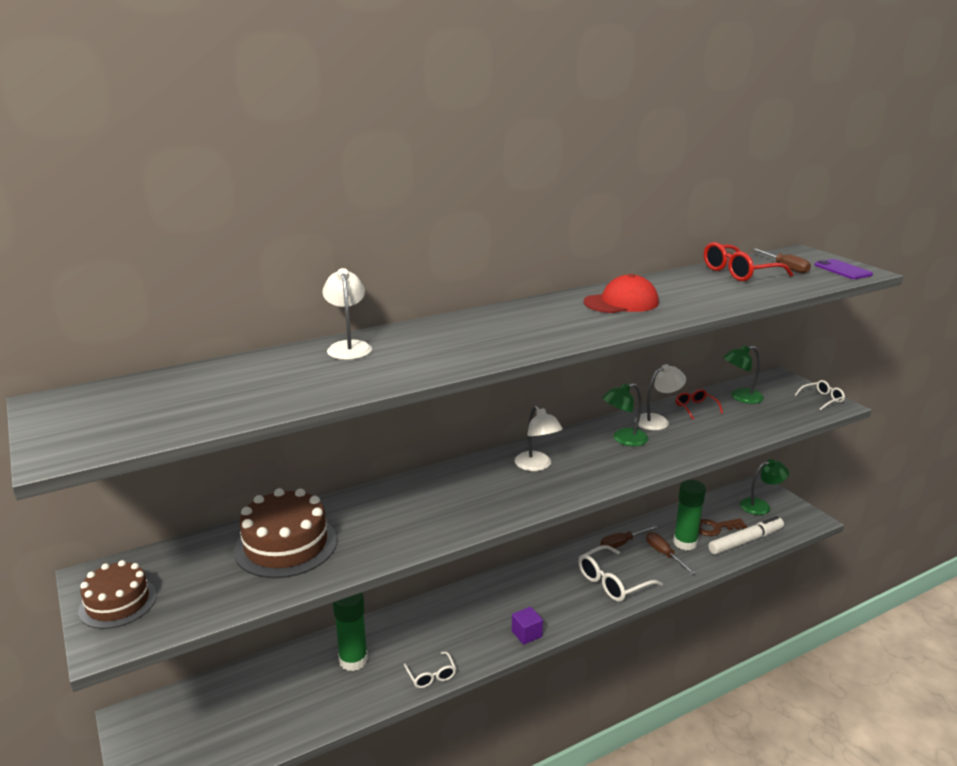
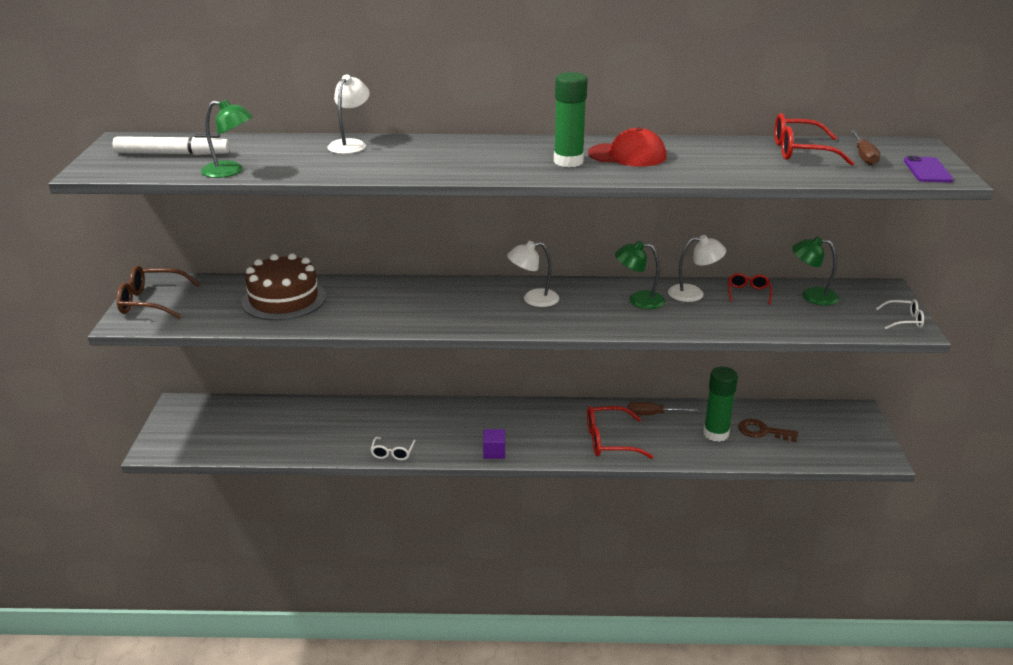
camera: 30 degrees right, 5 degrees up
(118, 603) = (151, 302): brown cake -> brown glasses
(353, 660) = (347, 422): green glue stick -> green glue stick (568, 161)
(537, 466) = (533, 299): white lamp -> white lamp turned 75 degrees clockwise
(612, 582) = (609, 441): white glasses -> red glasses
(664, 554) = (684, 436): brown screwdriver -> none
(745, 541) = (781, 452): white marker -> white marker (172, 154)
(760, 505) = (837, 428): green lamp -> green lamp (230, 171)

